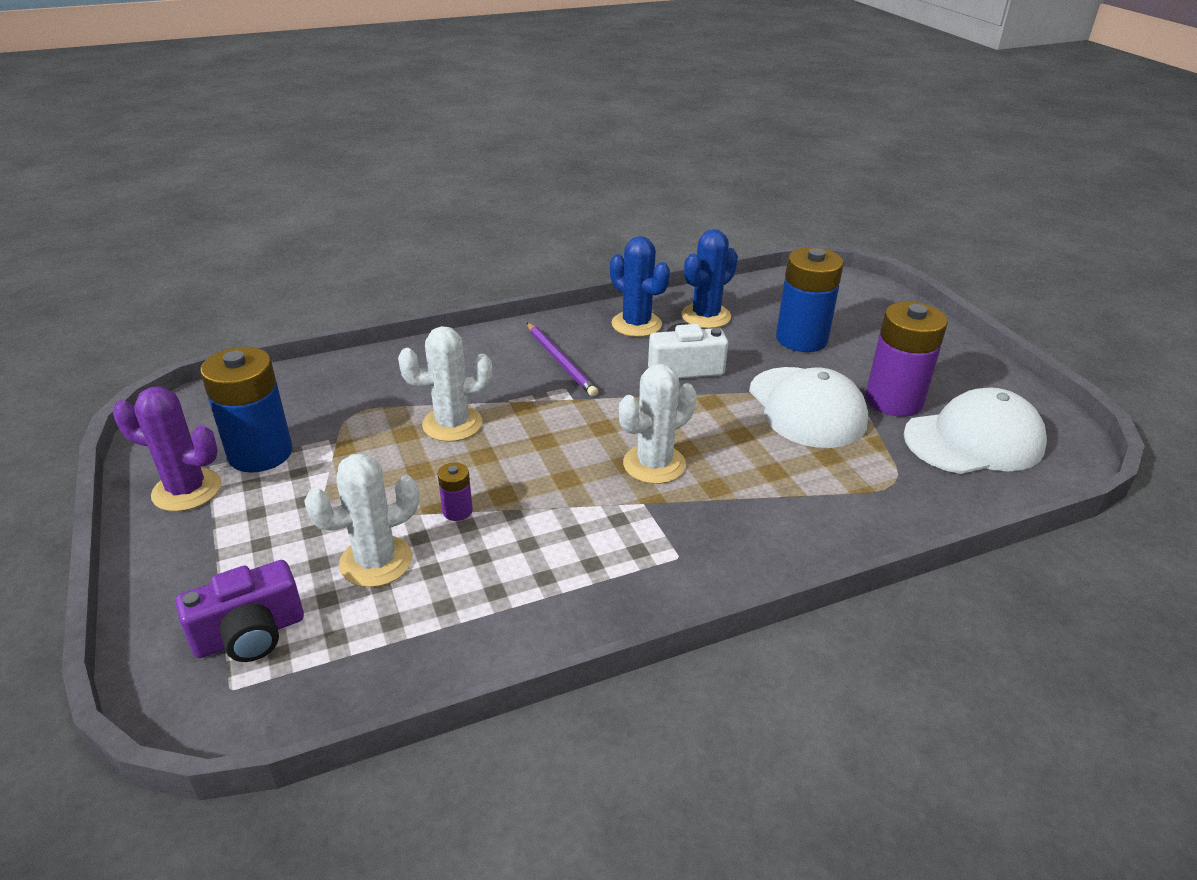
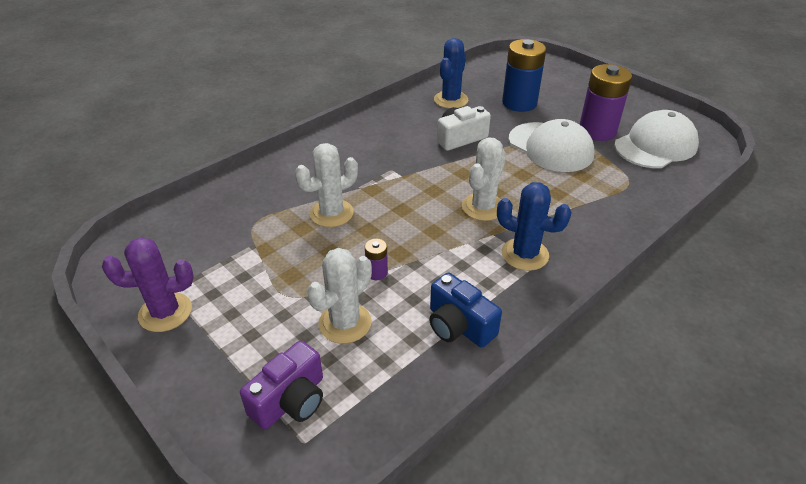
camera: 20 degrees left, 5 degrees up
(260, 453) = (204, 270): blue battery -> none
(515, 607) = (459, 326): none -> blue camera
(560, 361) = (376, 152): purple pencil -> none
(636, 324) = (409, 115): blue cactus -> blue cactus (525, 254)

